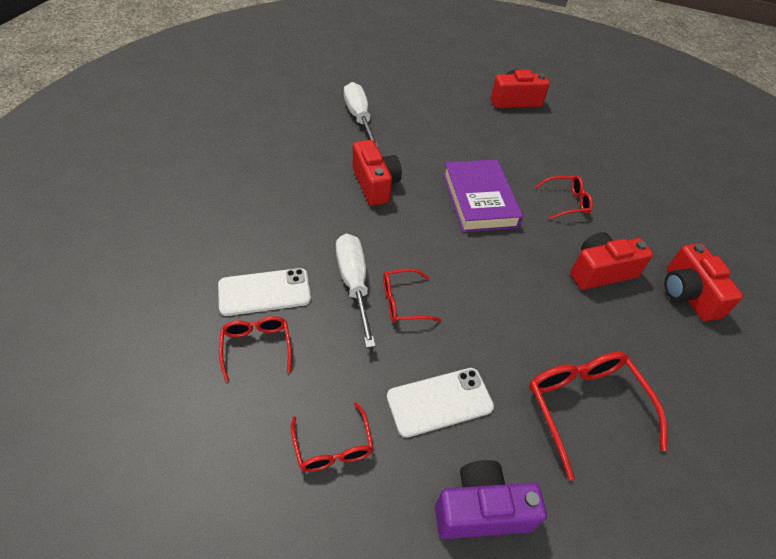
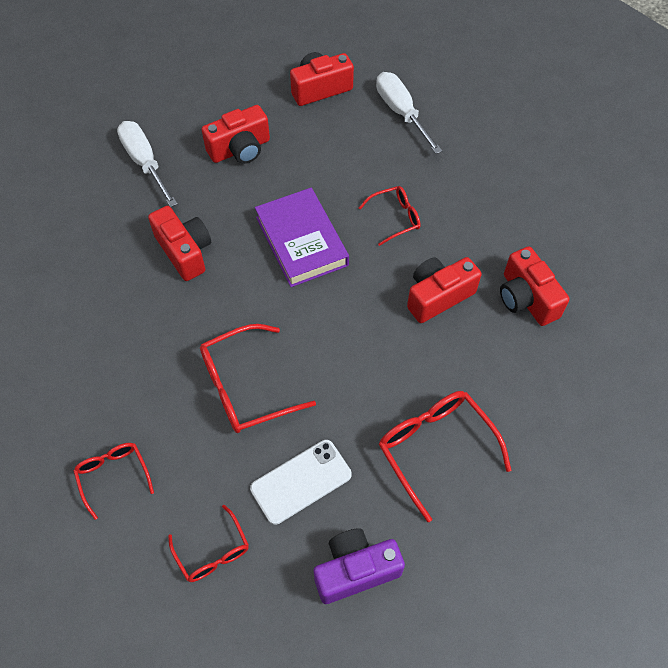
camera: 10 degrees left, 10 degrees up
(264, 292) = (103, 415): white phone -> none
(354, 284) = (191, 380): white screwdriver -> white screwdriver (401, 113)
(403, 302) = (245, 387): red glasses -> red glasses, size x1.68
(439, 125) = (240, 149): none -> red camera

